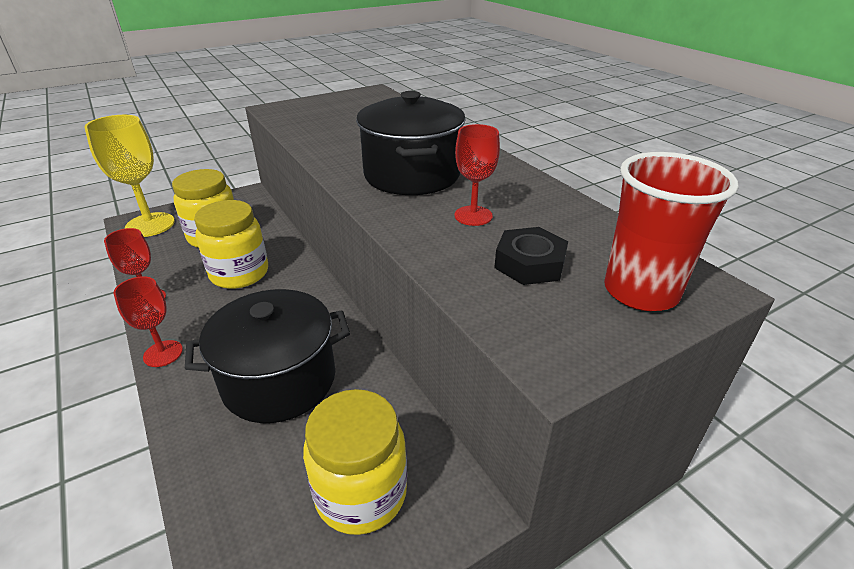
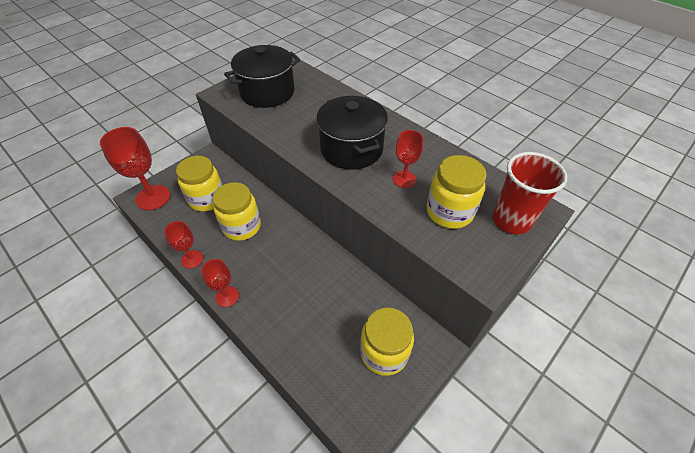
camera: 15 degrees left, 15 degrees up
(150, 225) = (153, 197): yellow goblet -> red goblet
(279, 380) = (308, 298): black pot -> black pot (267, 92)
(529, 264) = (449, 212): black nut -> yellow jar

